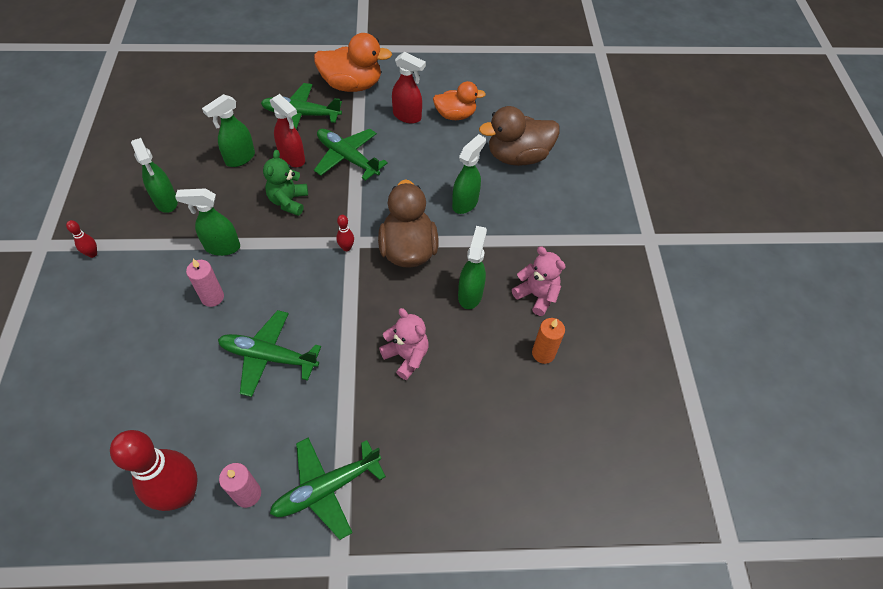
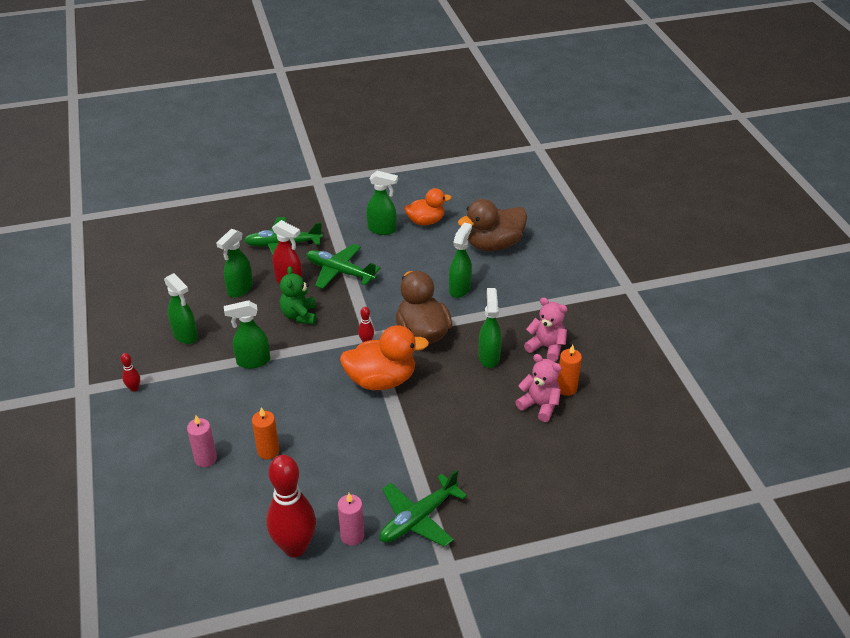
camera: 10 degrees left, 15 degrees down
(198, 362) = (268, 451): none -> orange candle
(212, 297) = (260, 401): pink candle -> pink candle (205, 459)
(269, 357) = (330, 435): green plane -> none
(352, 85) = (321, 213): orange duck -> orange duck (381, 380)
(406, 356) = (450, 412): pink teddy bear -> pink teddy bear (539, 405)
(407, 116) = (382, 229): red spray bottle -> green spray bottle

